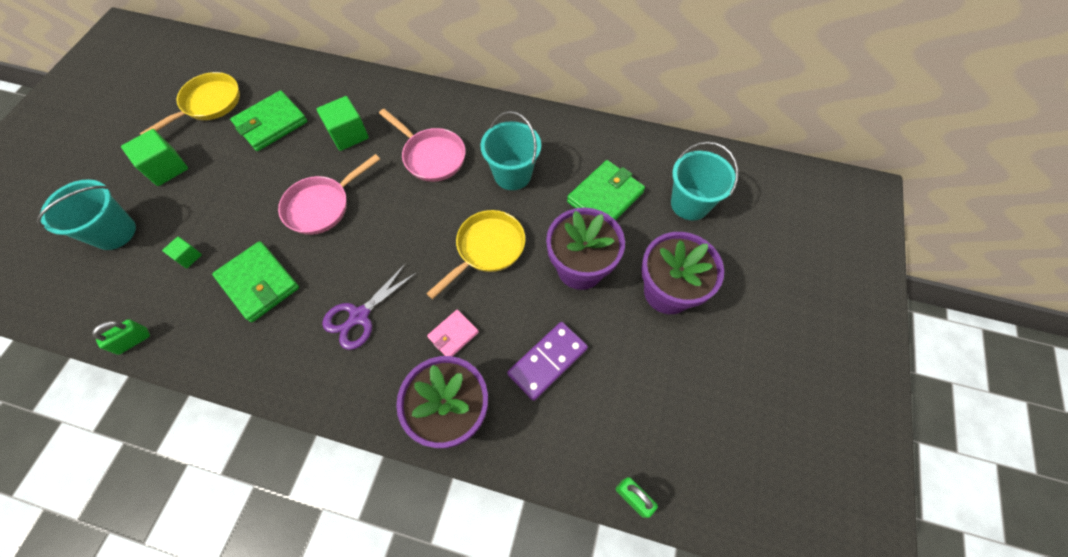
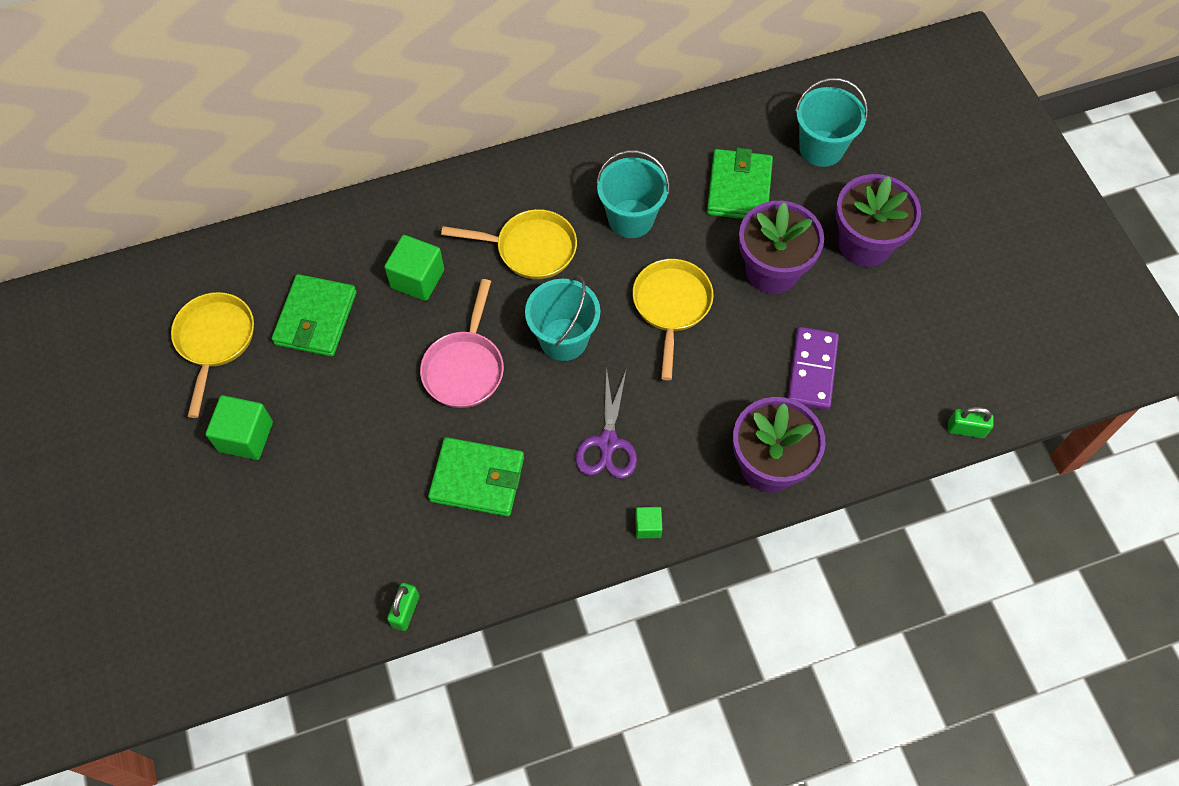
camera: 35 degrees left, 0 degrees up
(114, 232) = (263, 533): turquoise bucket -> turquoise bucket (563, 339)
(188, 257) = (375, 503): green cube -> green cube (648, 526)
(431, 156) = (530, 249): pink pan -> yellow pan
(453, 335) = (710, 402): pink wallet -> none

